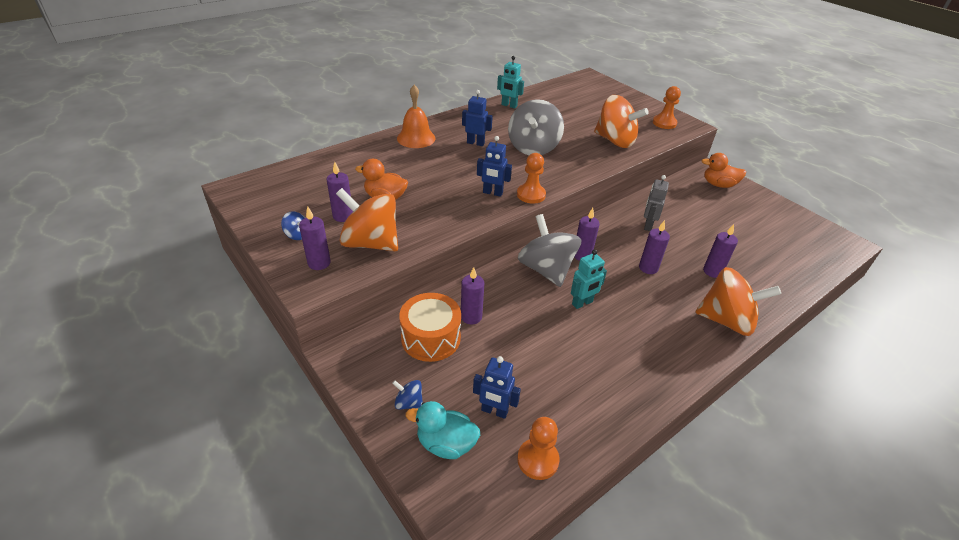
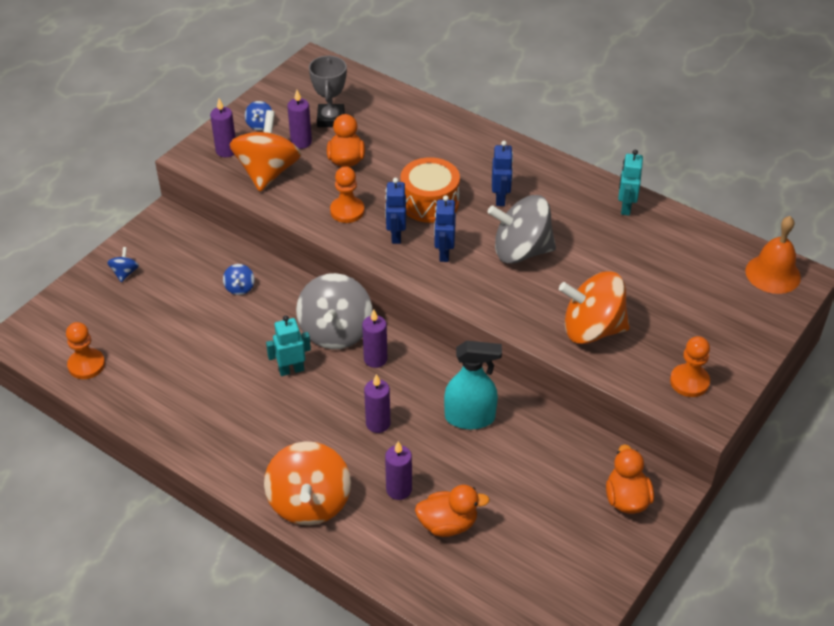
camera: 75 degrees right, 5 degrees up
(324, 195) = (331, 119): none -> grey trophy
(416, 138) = (481, 148): orange bell -> orange bell (773, 274)
(431, 338) = (202, 267): orange drum -> orange drum (429, 202)
(446, 444) = (90, 305): turquoise duck -> none
(471, 317) = (240, 288): purple candle -> blue spinning top
(494, 411) = (129, 328): blue robot -> blue robot (444, 253)
(531, 195) = (408, 267): orange pawn -> orange pawn (347, 211)
(546, 269) = (335, 331): grey spinning top -> grey spinning top turned 135 degrees clockwise
(582, 303) = (291, 370): turquoise robot -> turquoise robot turned 120 degrees clockwise
(615, 141) = (592, 329): orange spinning top -> orange spinning top turned 75 degrees clockwise
(648, 225) = (470, 418): grey robot -> turquoise spray bottle
(743, 256) = (448, 524): none -> orange duck

